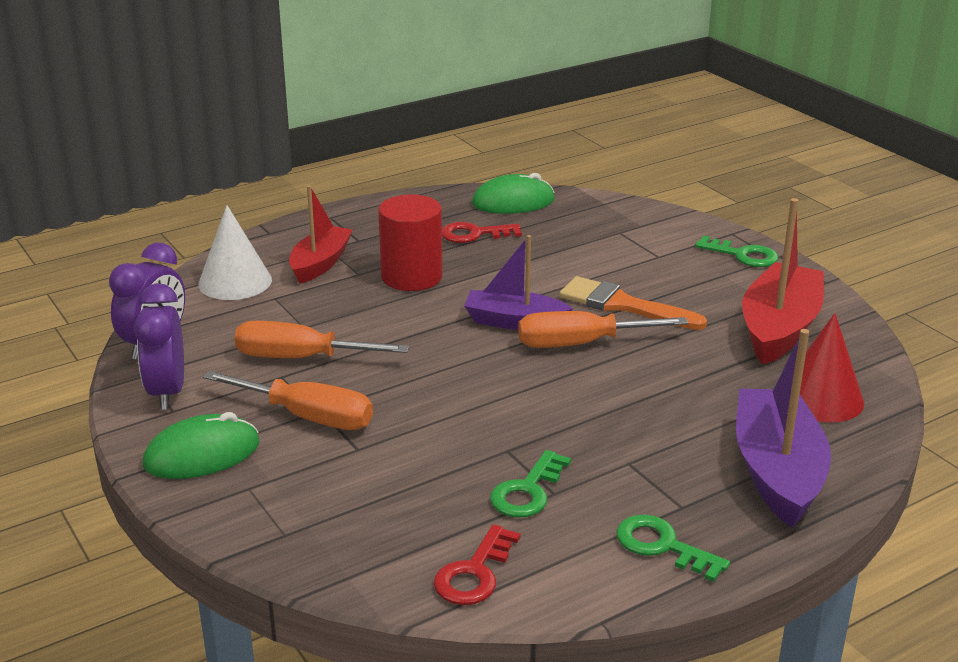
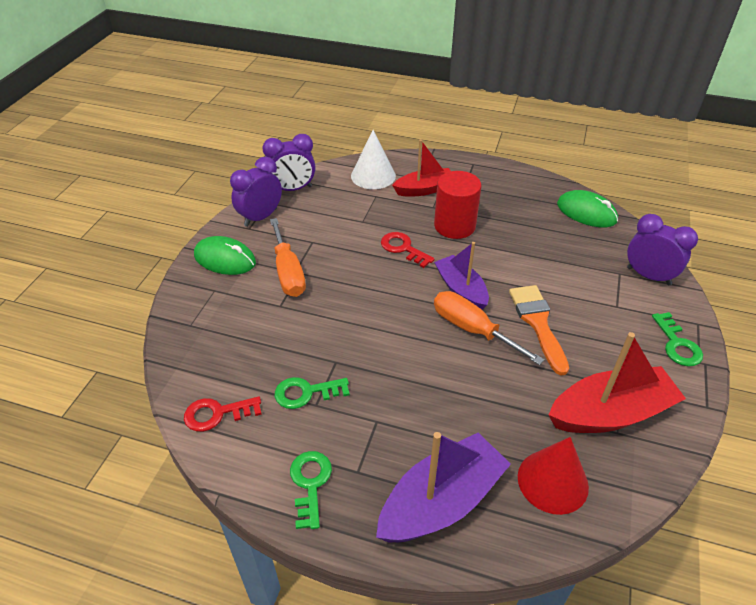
camera: 50 degrees right, 15 degrees up
(300, 358) = (334, 238): orange screwdriver -> none
(474, 234) = (529, 220): red key -> red key (403, 248)
(644, 221) = (648, 276): none -> purple clock

